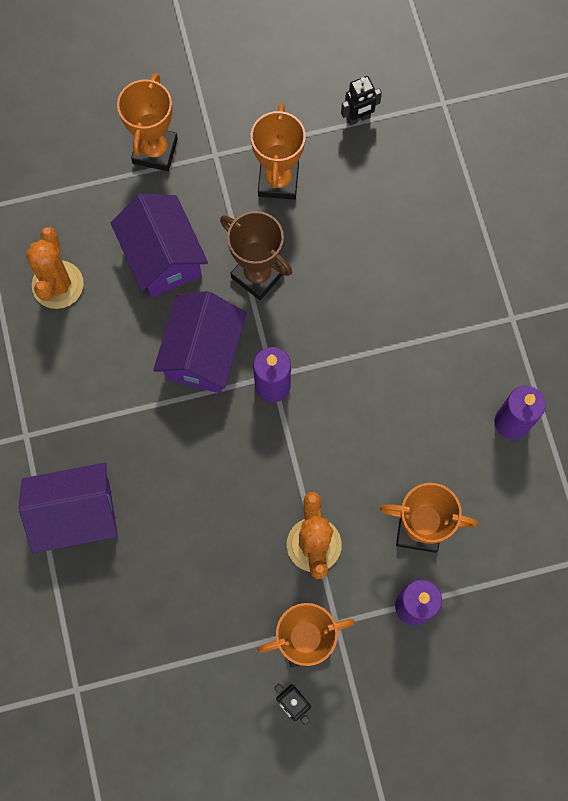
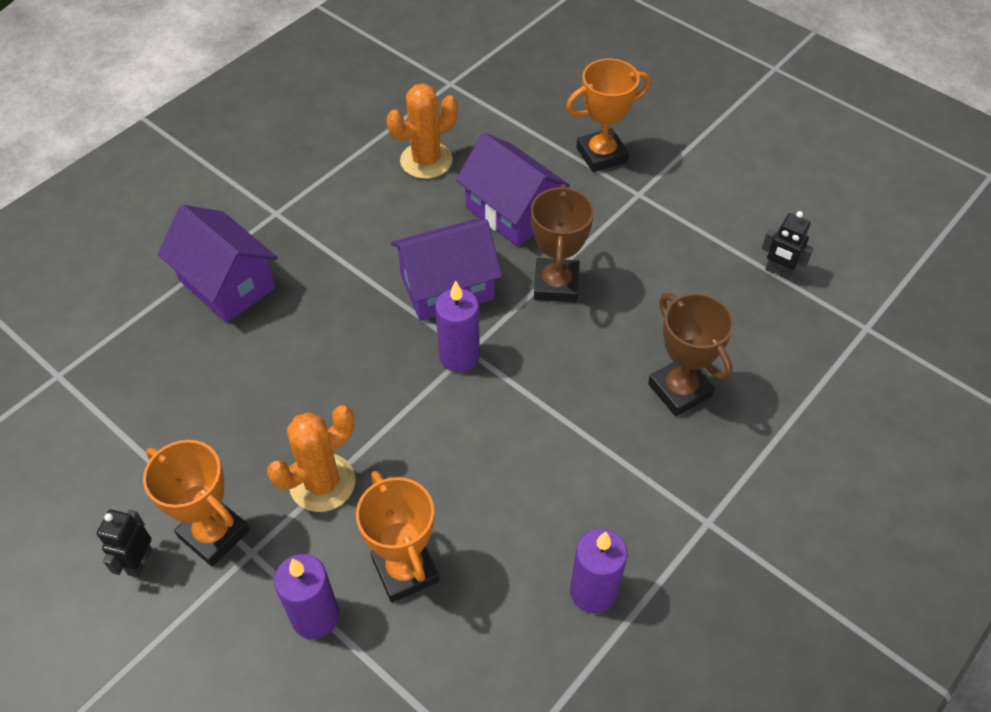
camera: 55 degrees right, 20 degrees down
(163, 257) = (512, 212): purple house -> purple house turned 75 degrees counterclockwise
(278, 181) = (659, 249): orange trophy -> none
(406, 260) = (679, 390): none -> brown trophy

